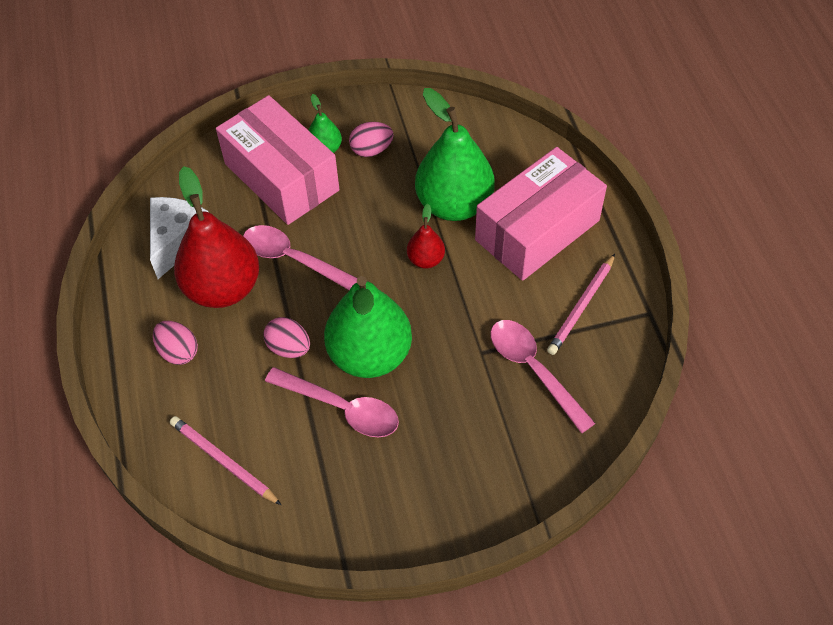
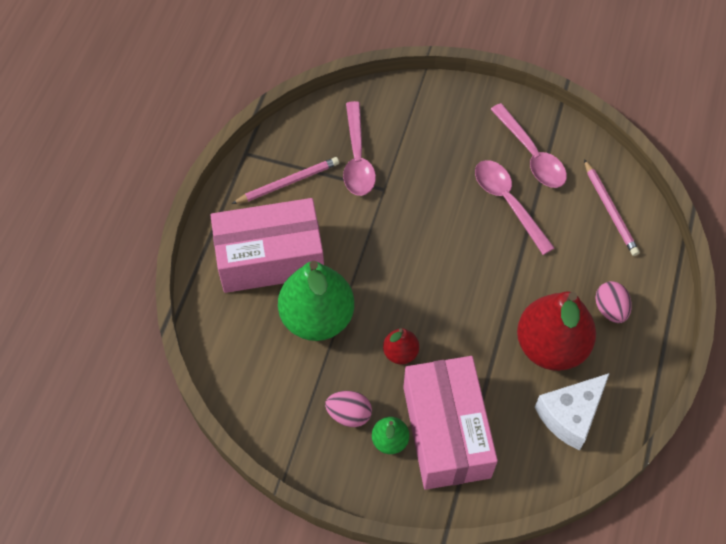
camera: 150 degrees left, 5 degrees up
(289, 348) = (522, 266): pink egg -> none
(294, 260) = (479, 340): pink spoon -> pink spoon (531, 154)
(370, 355) = (465, 229): green pear -> none
(426, 259) = (374, 281): red pear -> red pear (400, 353)

